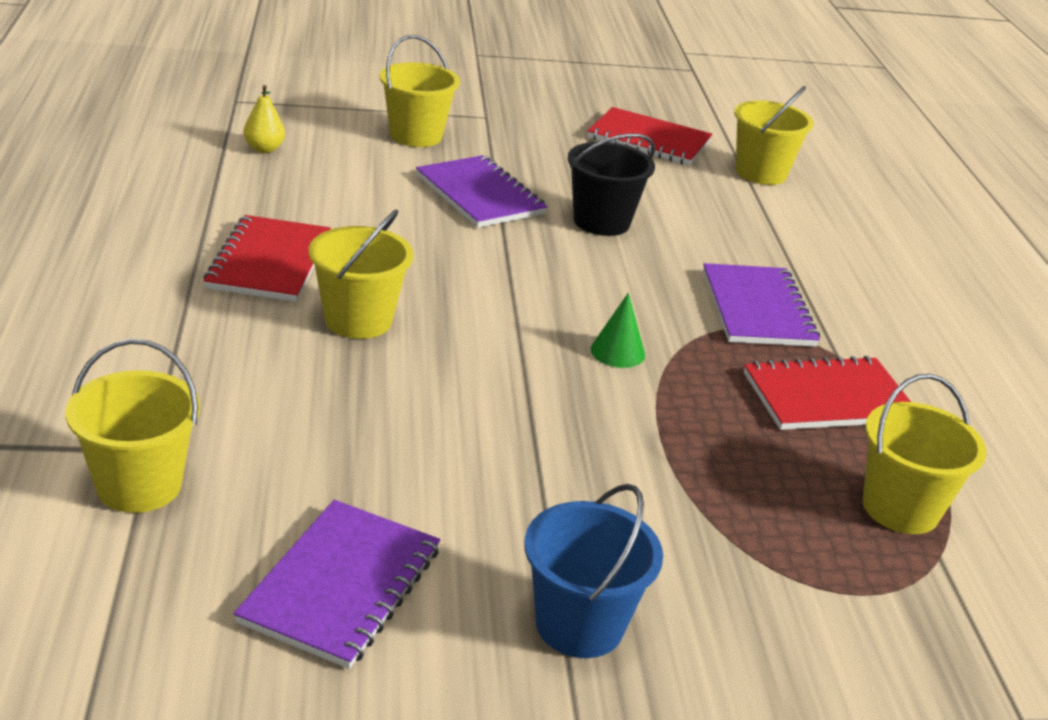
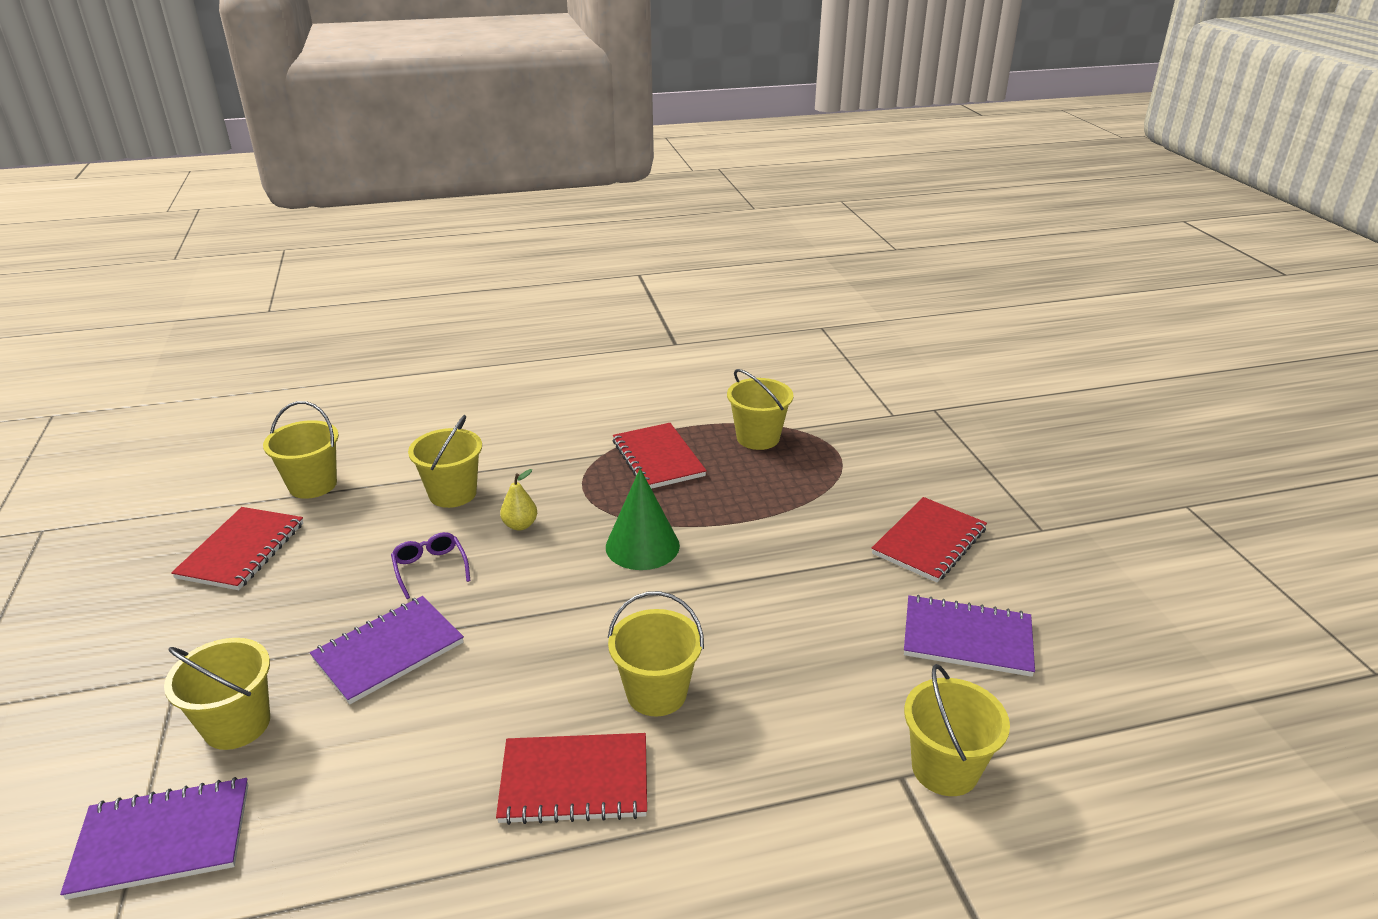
camera: 95 degrees left, 0 degrees up
(264, 149) = (287, 863): yellow pear -> yellow pear (520, 525)
(579, 625) = (929, 542): blue bucket -> red notebook
(601, 222) = (430, 568): black bucket -> purple glasses
(617, 352) = (642, 546): green cone -> green cone, size x1.79
(741, 244) = (453, 493): none -> yellow bucket
(757, 309) = (554, 485): purple notebook -> purple notebook (162, 839)

